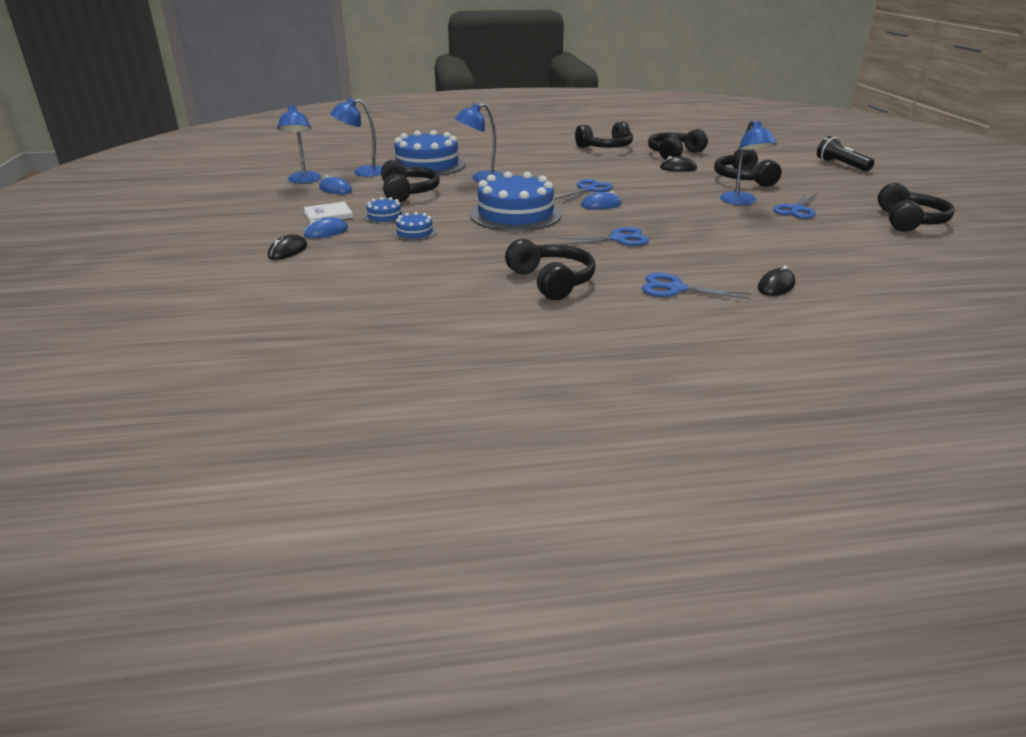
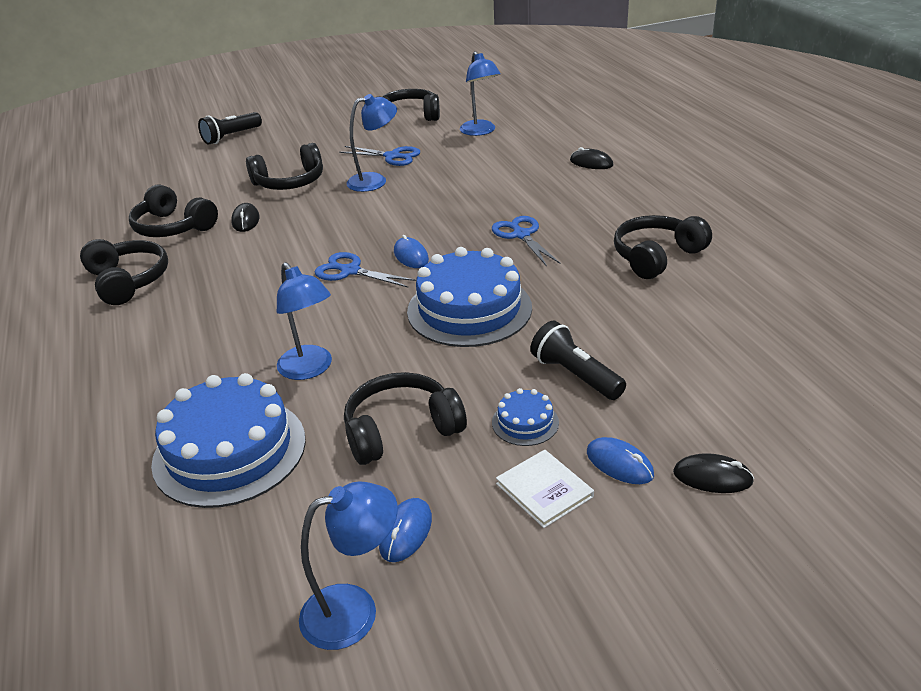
camera: 100 degrees left, 5 degrees up
(362, 172) = (283, 531): blue lamp -> blue lamp (480, 131)
(414, 232) = (575, 375): blue cake -> black flashlight
(676, 289) = (627, 199): blue scissors -> none

